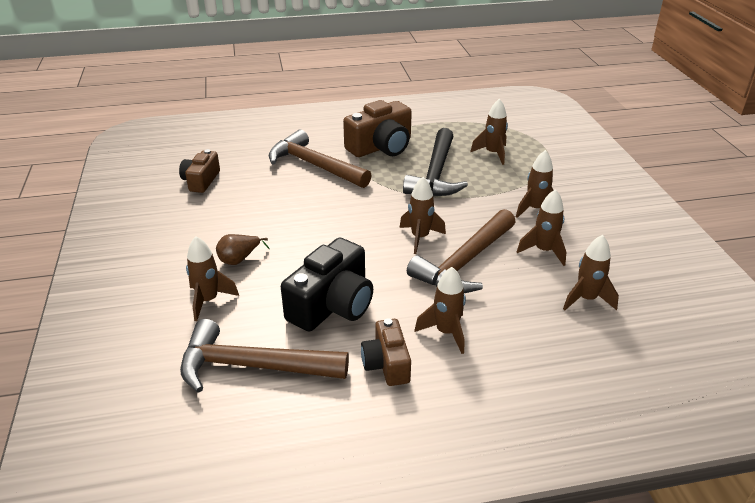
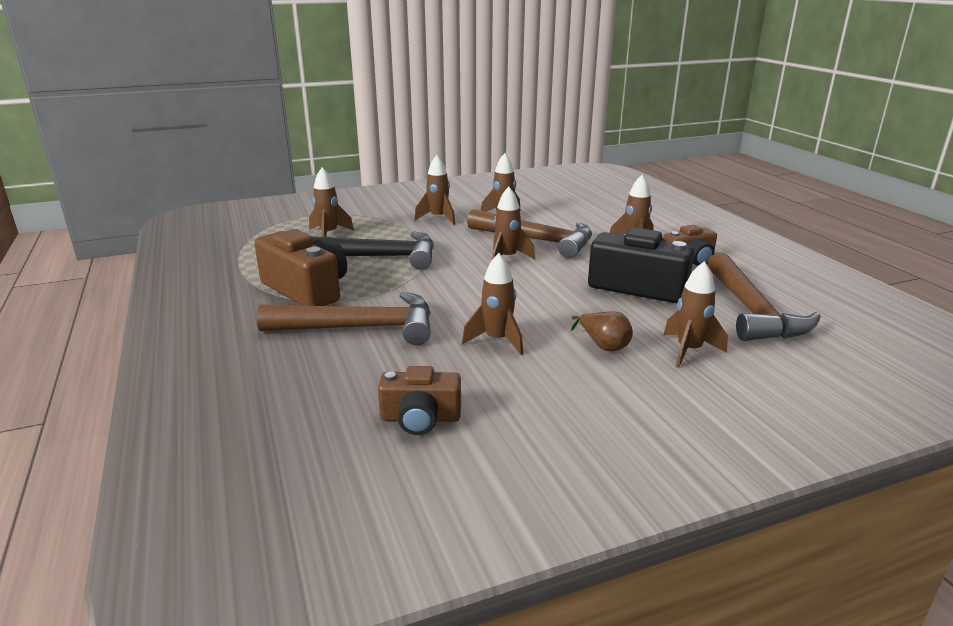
camera: 100 degrees left, 10 degrees down
(314, 165) = (361, 328): brown hammer -> brown hammer turned 120 degrees counterclockwise
(586, 299) = (558, 205): brown rocket -> brown rocket (497, 340)

